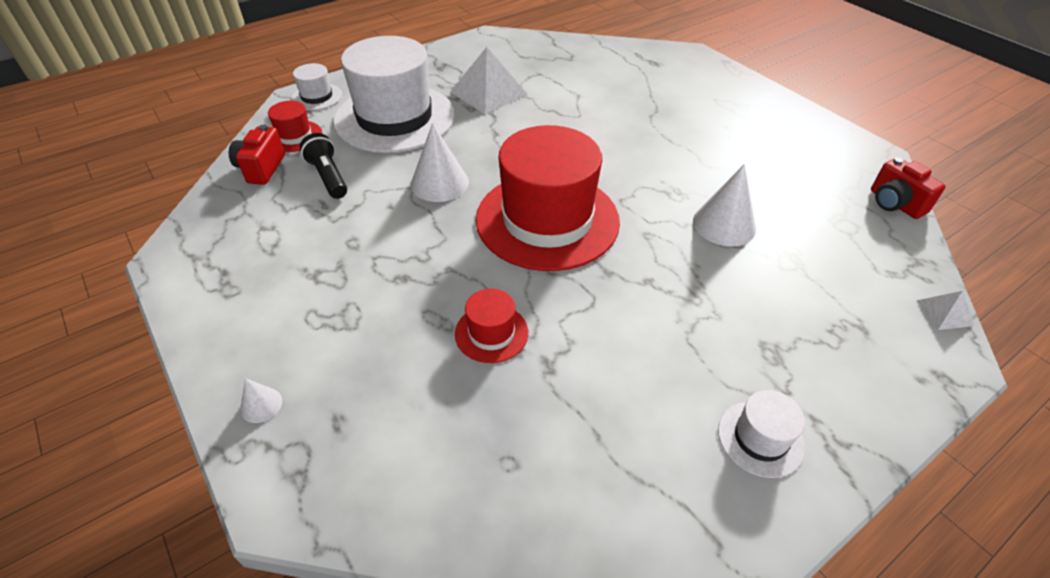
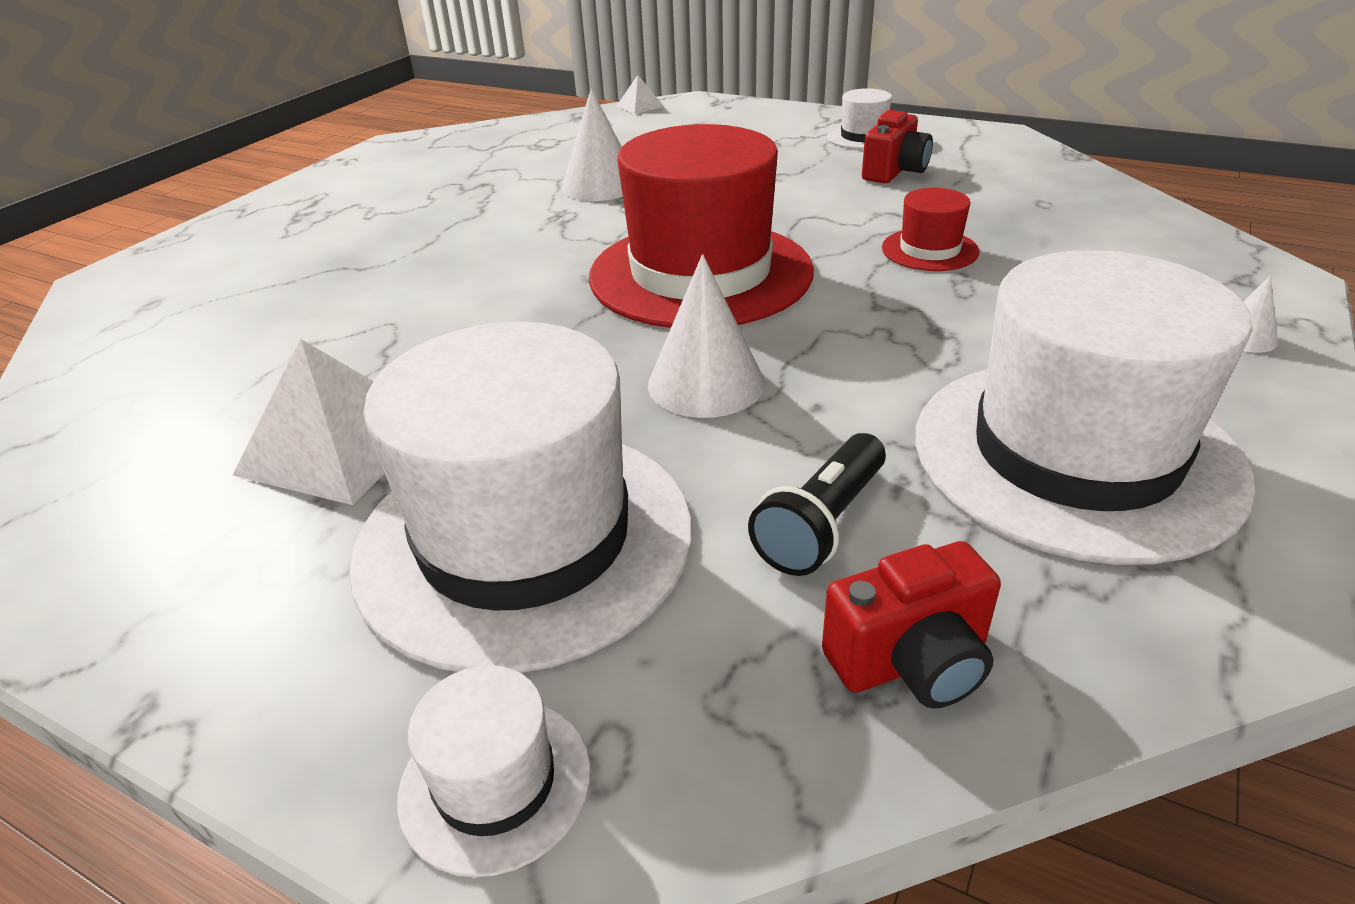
camera: 115 degrees left, 10 degrees down
(279, 260) = (1074, 454): none -> white hat
(294, 136) = (733, 689): red hat -> none
(894, 204) = (489, 130): red camera -> red camera (894, 172)

